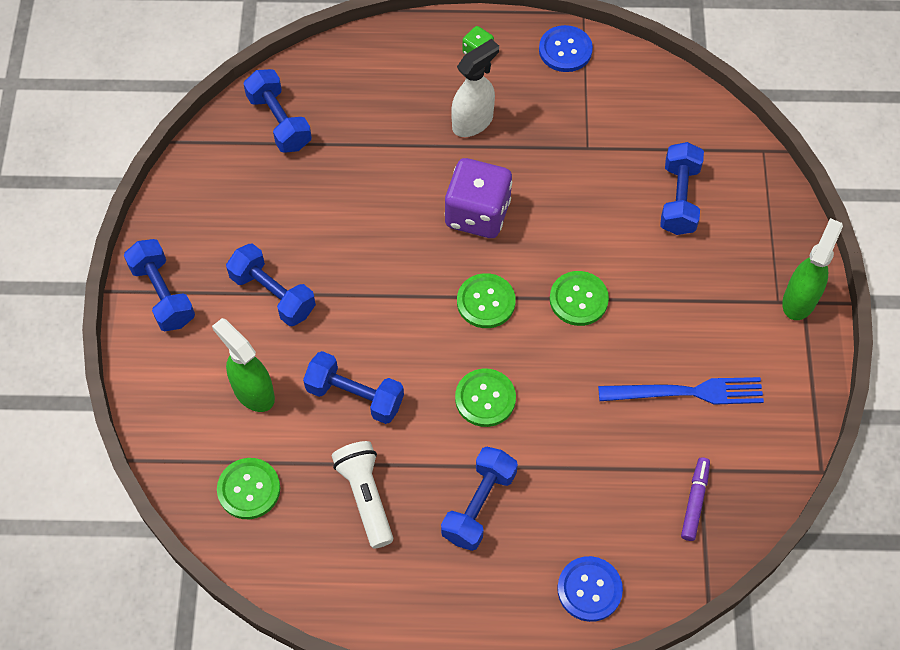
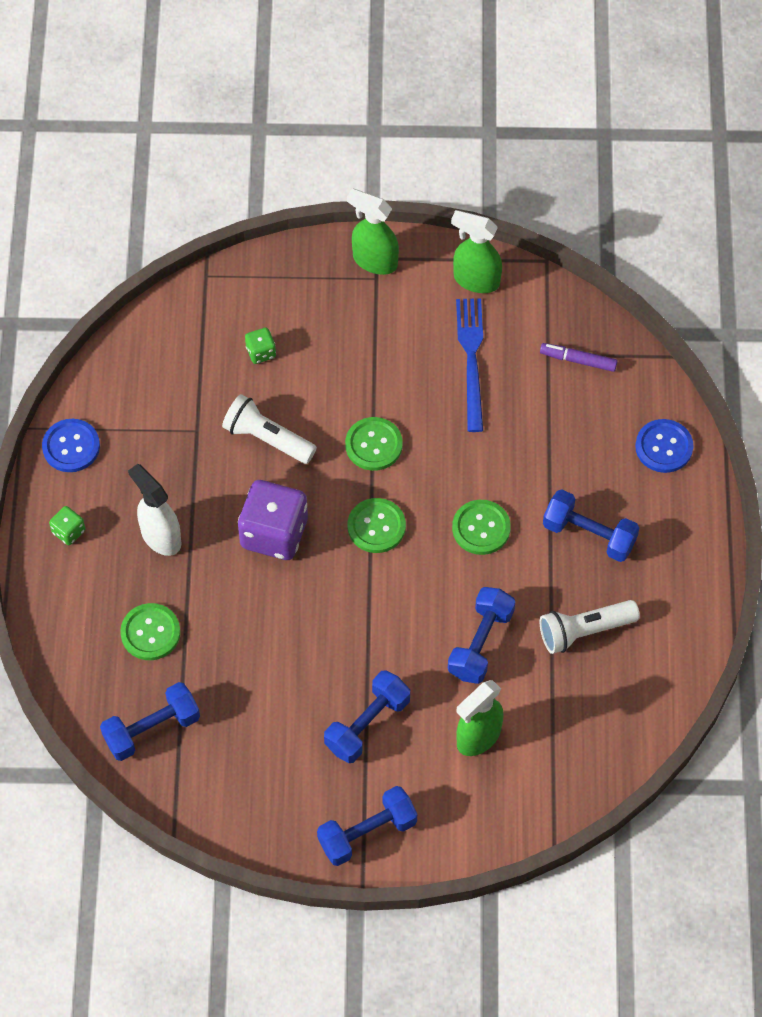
camera: 90 degrees left, 0 degrees up
(249, 489) = (581, 735): green button -> green button (150, 633)
(581, 206) = (267, 438): none -> white flashlight
(679, 199) = (261, 352): blue dumbbell -> green dice
(787, 398) = (475, 280): none -> green spray bottle

